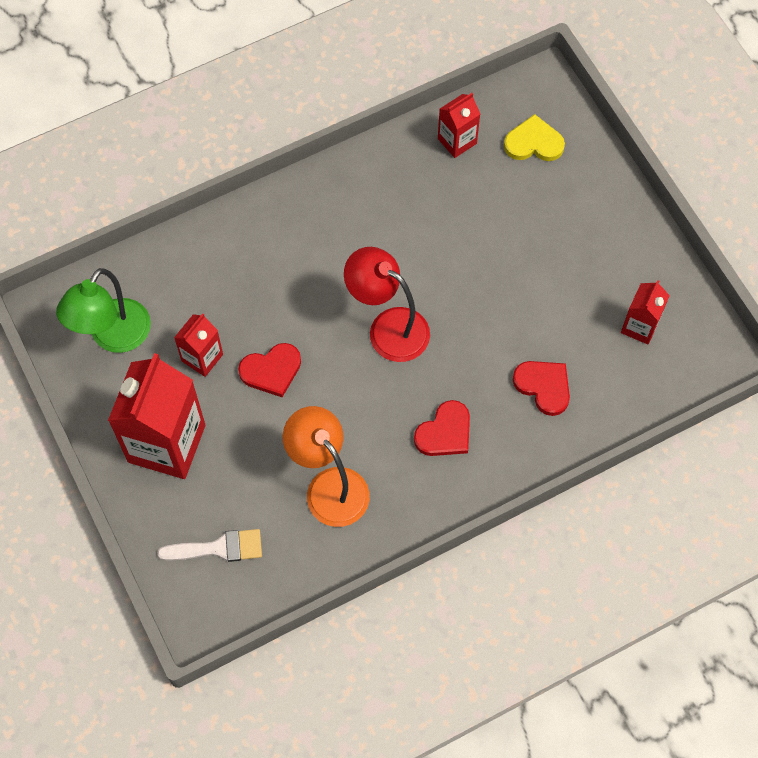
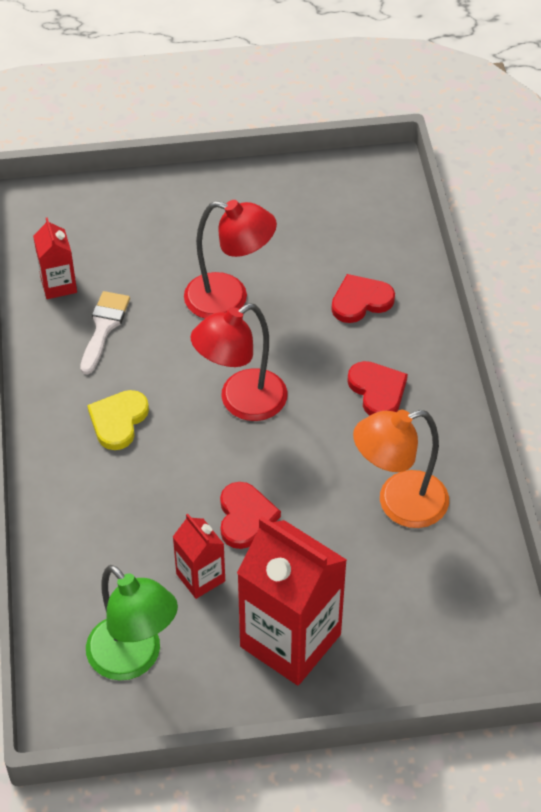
camera: 70 degrees left, 15 degrees down
(219, 548) = (433, 623): white brush -> white brush (104, 327)
(498, 278) = (229, 299): none -> red lamp
(533, 143) = (94, 228): yellow heart -> yellow heart (118, 421)
(639, 326) = (329, 214): red carton -> none

